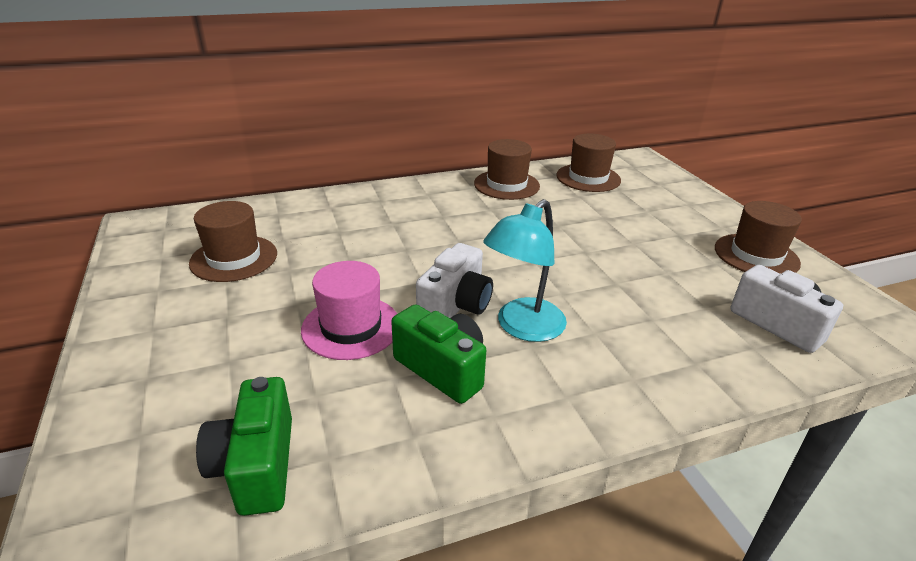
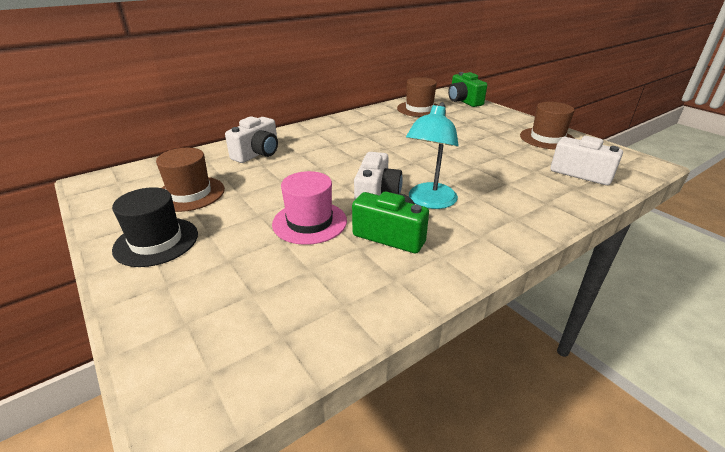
camera: 15 degrees left, 0 degrees up
(165, 317) = (156, 241): none -> black hat
(256, 465) = (293, 322): green camera -> green camera (463, 101)
(340, 215) = (257, 154): none -> white camera
(506, 185) = (367, 120): brown hat -> none

